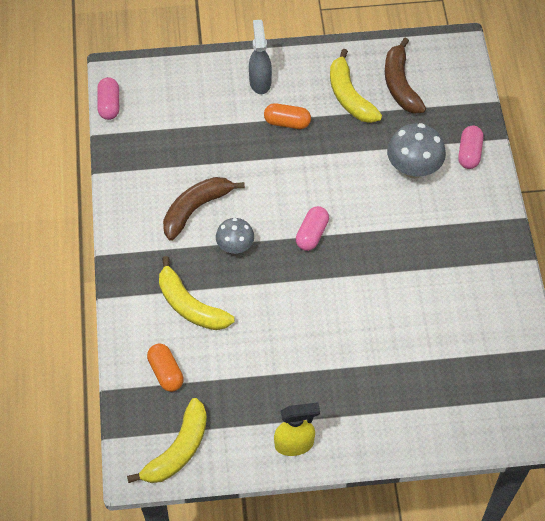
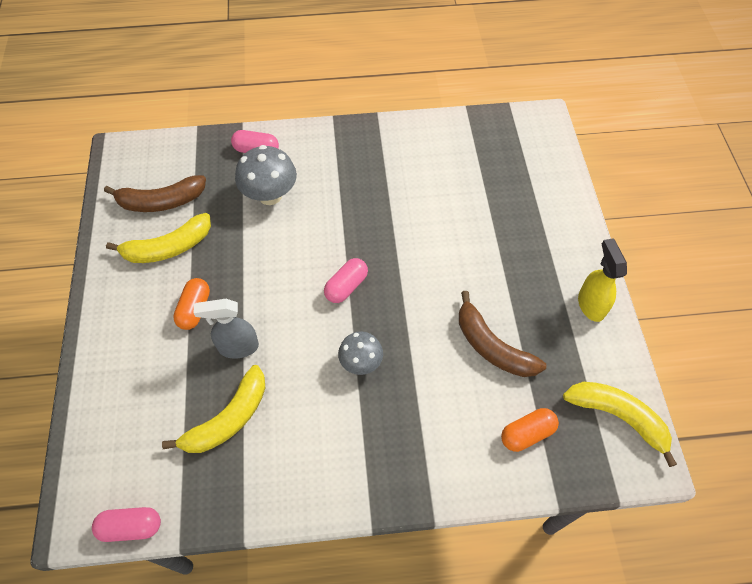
camera: 90 degrees left, 0 degrees up
(190, 305) = (439, 410): yellow banana -> yellow banana (228, 419)
(196, 209) = (308, 407): brown banana -> brown banana (492, 346)
(260, 81) = (129, 338): grey spray bottle -> grey spray bottle (237, 347)
(312, 234) = (346, 286): pink capsule -> pink capsule turned 75 degrees counterclockwise

